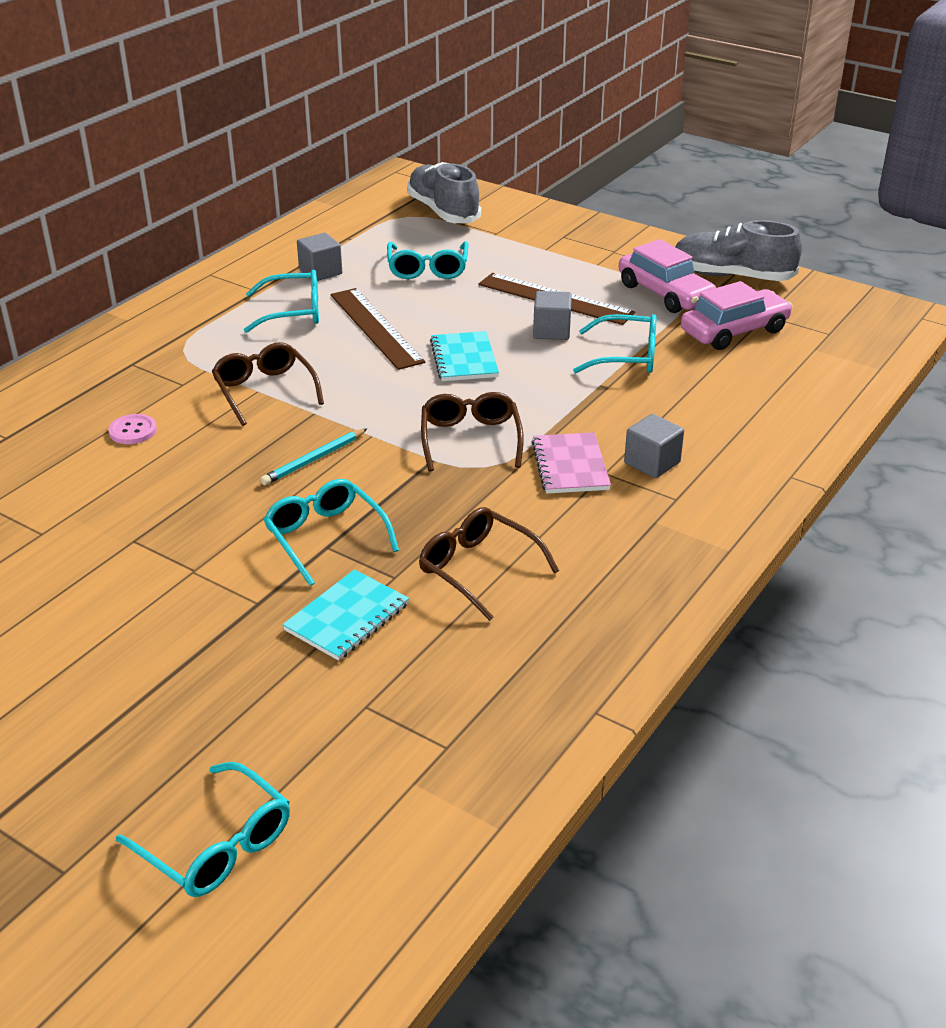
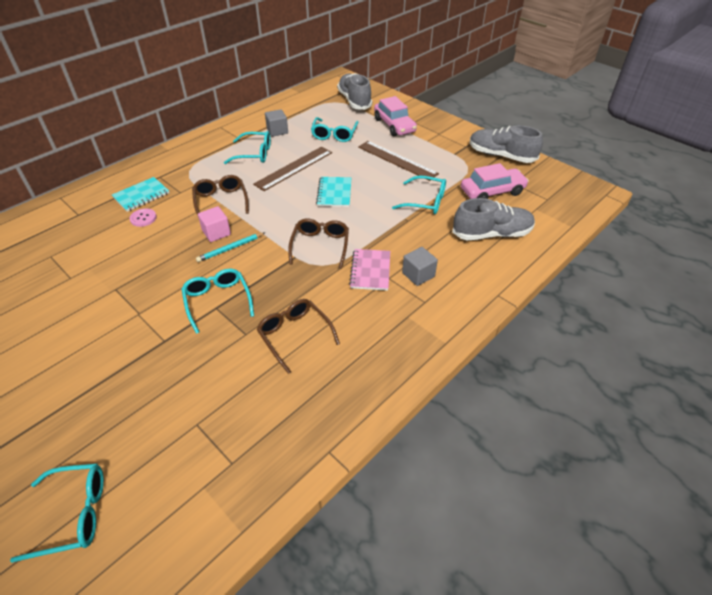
camera: 10 degrees right, 10 degrees up
(217, 845) = (74, 514): turquoise glasses -> turquoise glasses turned 60 degrees counterclockwise
(278, 439) = (216, 233): none -> pink cube
(347, 617) = (209, 358): turquoise notebook -> turquoise notebook (141, 195)
(376, 328) = (294, 168): brown ruler -> brown ruler turned 60 degrees clockwise
(551, 331) = (388, 180): grey cube -> none
(665, 294) = (459, 163): pink car -> pink car (394, 125)
(753, 393) = (491, 234): none -> grey shoe

